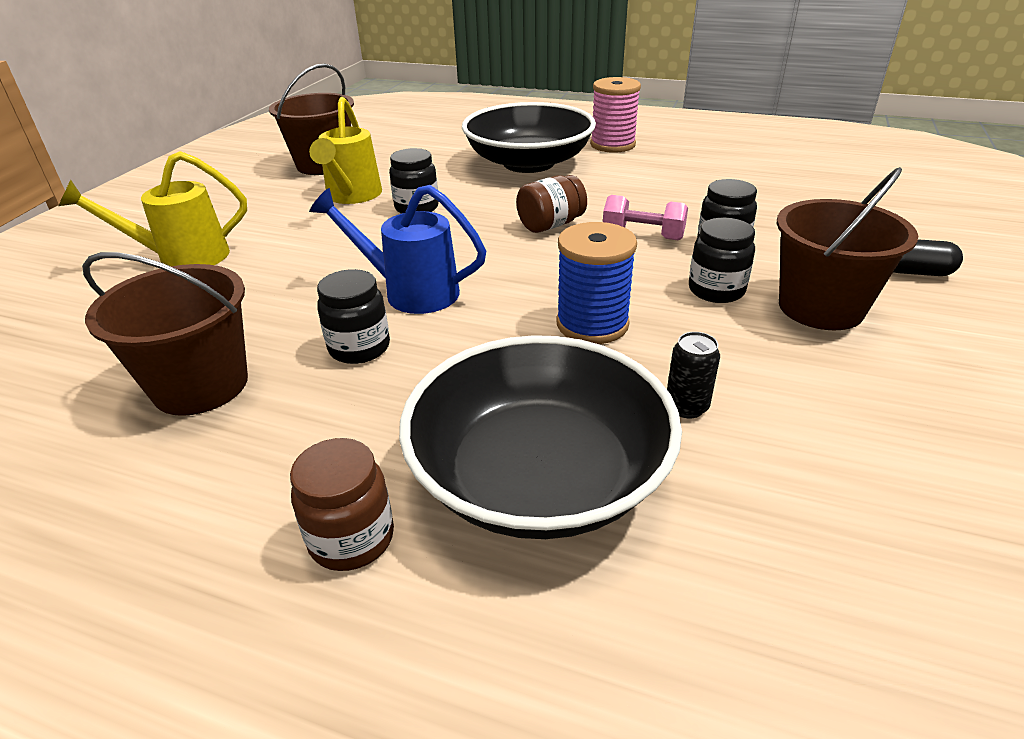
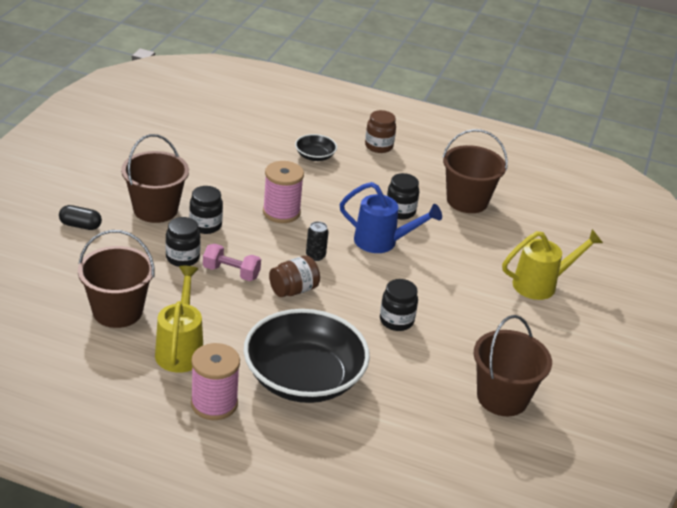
camera: 175 degrees right, 0 degrees up
(352, 196) = (454, 342): yellow watering can -> yellow watering can (180, 349)
(539, 475) = (315, 156): black bowl -> black bowl, size x0.43
(592, 324) = (281, 212): blue spool -> pink spool
(686, 407) = (250, 172): black can -> black can (315, 256)
(760, 191) = (117, 311): none -> brown bucket

